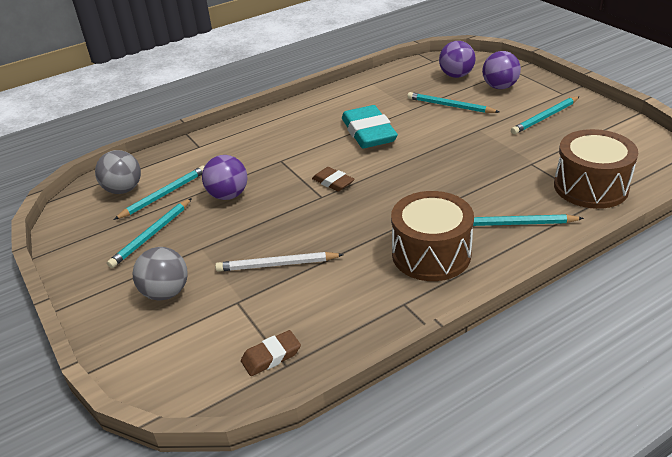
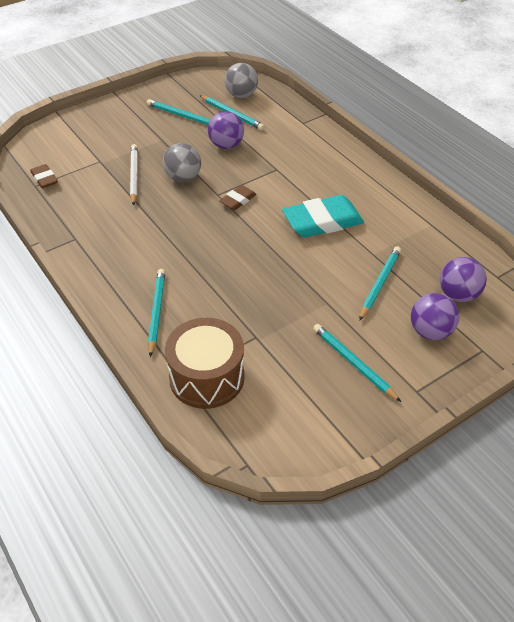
camera: 85 degrees right, 10 degrees up
(166, 292) = (117, 130): grey ball -> grey ball (183, 178)
(431, 254) = (127, 255): brown drum -> none

